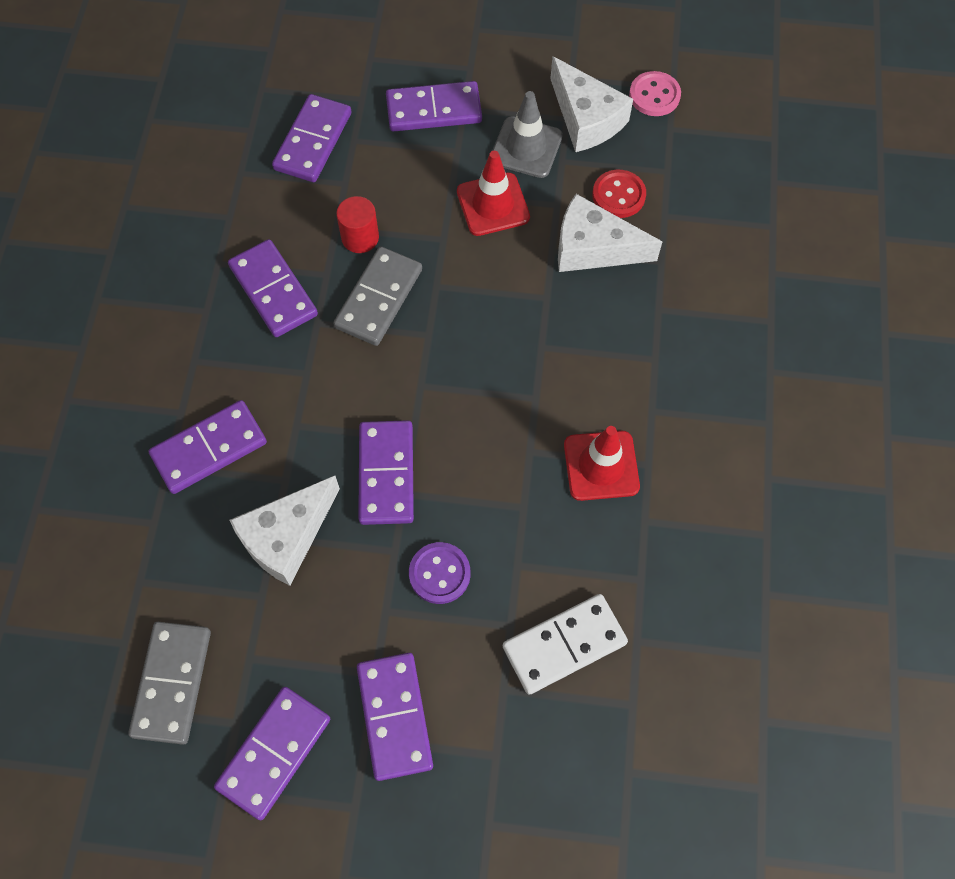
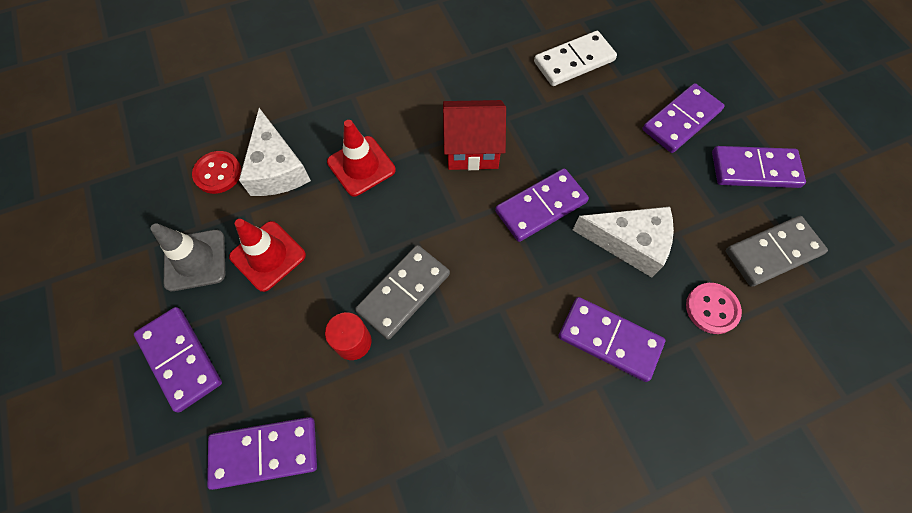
camera: 120 degrees left, 0 degrees up
(273, 291) = (445, 382): purple domino -> none
(378, 298) = (404, 293): grey domino -> grey domino turned 45 degrees counterclockwise
(439, 574) = (582, 141): purple button -> none
(503, 446) = (472, 149): none -> red house
(564, 645) = (574, 61): white domino -> white domino turned 60 degrees counterclockwise
(586, 118) = (144, 230): white cheese -> none
(601, 465) = (449, 91): red traffic cone -> red traffic cone (361, 166)
(654, 95) = (99, 192): pink button -> pink button (712, 309)

